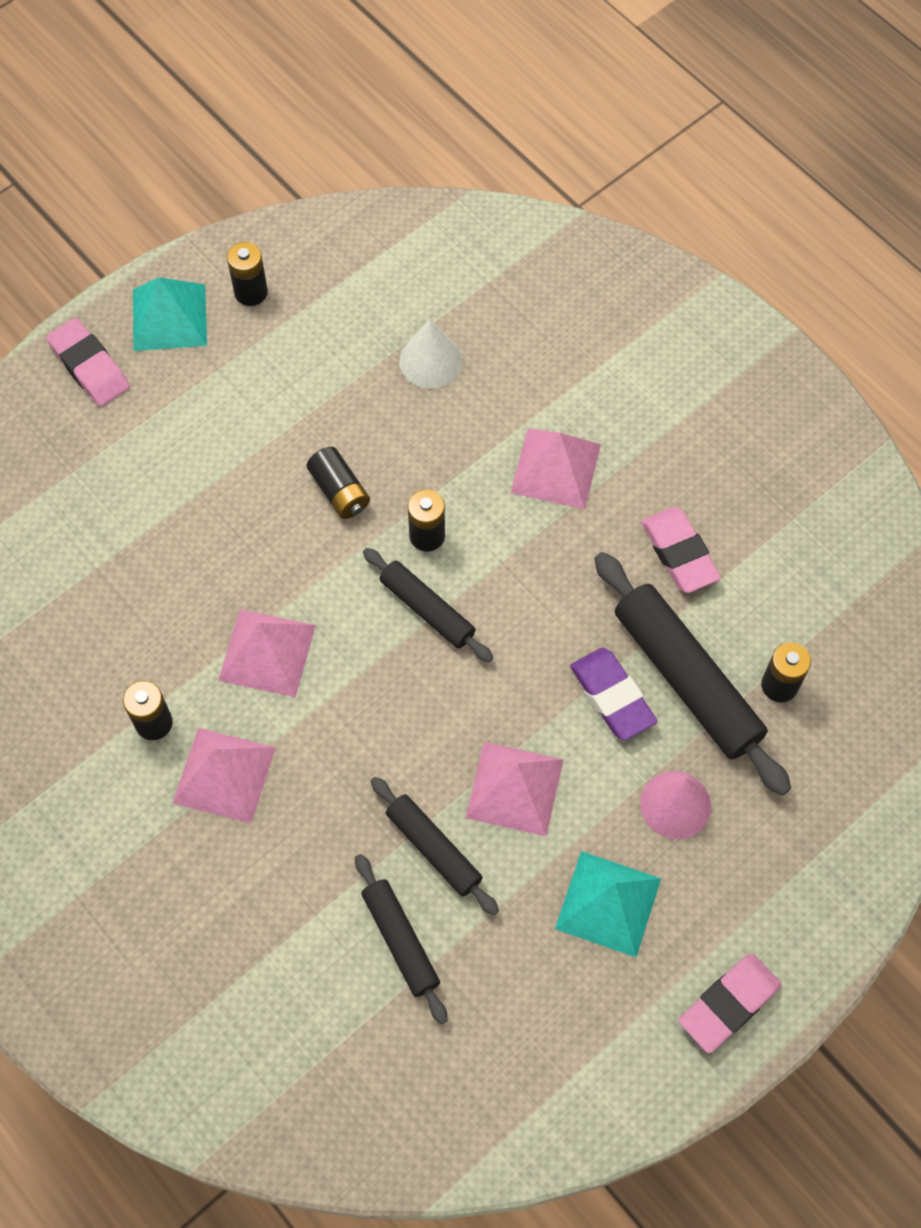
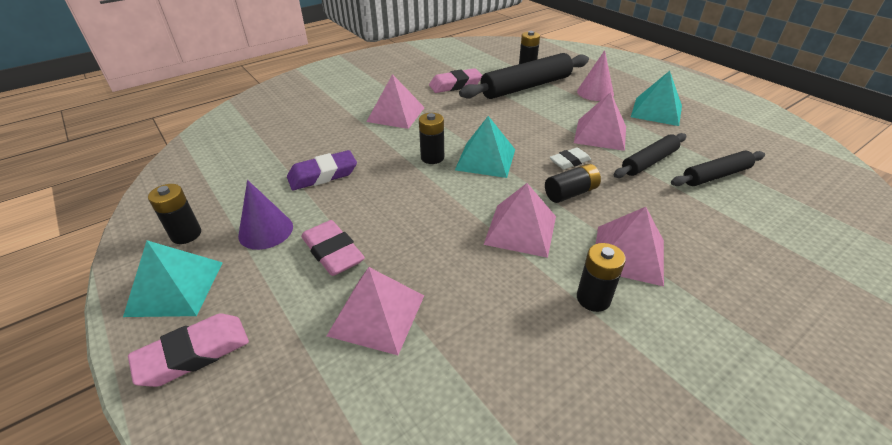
camera: 85 degrees left, 25 degrees down
(133, 510) = (377, 315): none -> pink pyramid
(259, 370) = (266, 231): none -> purple cone
(339, 491) = (389, 192): black battery -> black battery (570, 193)
(427, 609) = (485, 159): black rolling pin -> turquoise pyramid
(427, 729) = (569, 161): none -> white eraser
(430, 361) = (301, 152): white cone -> none
(612, 697) = (538, 105): purple eraser -> purple eraser (323, 175)
(728, 1004) = (692, 86): pink eraser -> pink eraser (333, 252)

